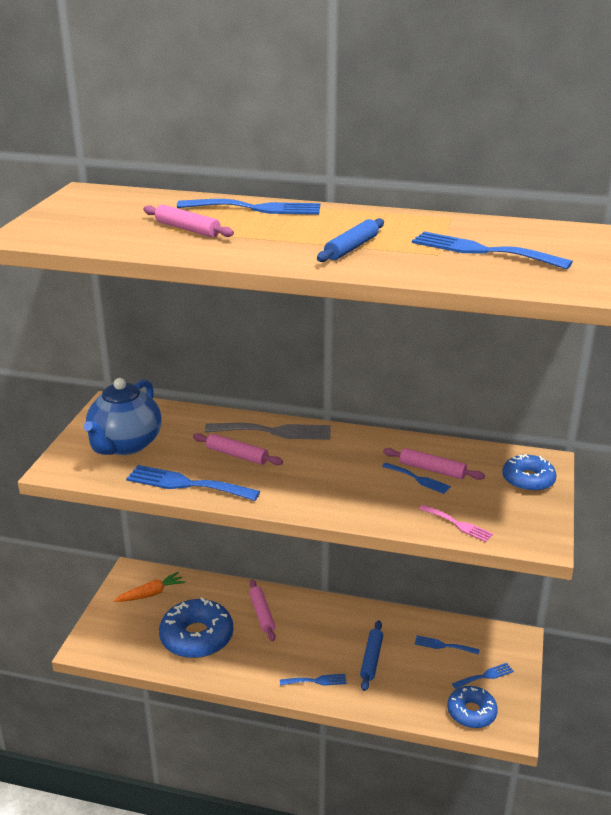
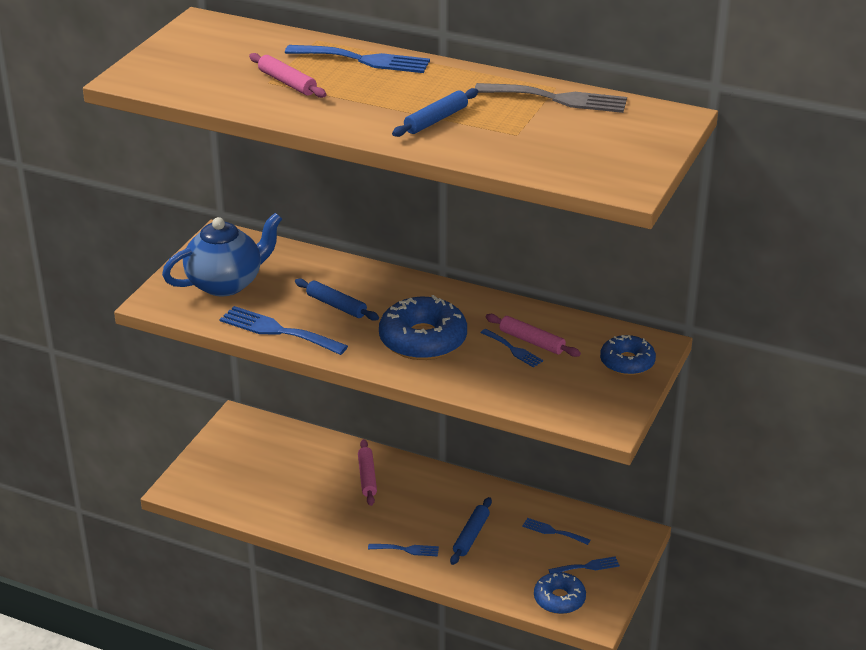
camera: 10 degrees right, 5 degrees up
(125, 445) = (226, 283): blue teapot -> blue teapot turned 150 degrees counterclockwise
(151, 594) = (253, 443): orange carrot -> none
(197, 637) = (293, 492): blue donut -> blue donut (423, 340)
(237, 455) = (336, 306): pink rolling pin -> blue rolling pin
(274, 432) = (382, 284): grey fork -> grey fork (558, 99)
(458, 524) = (534, 399): pink fork -> none
(482, 251) = (561, 134): blue fork -> none

